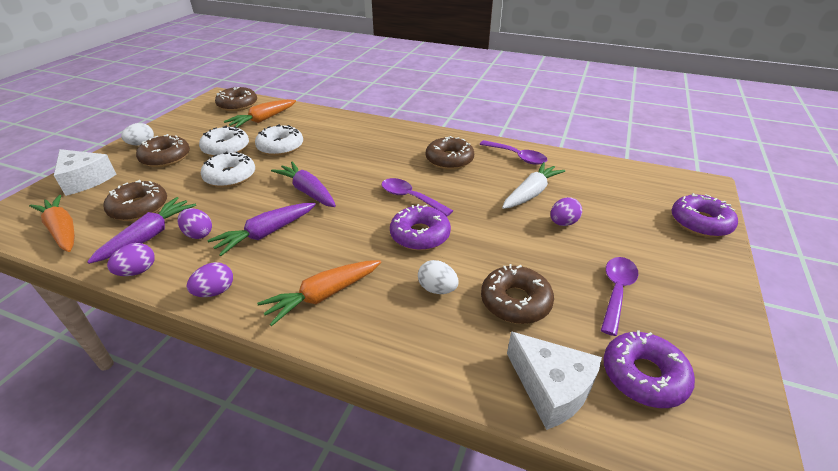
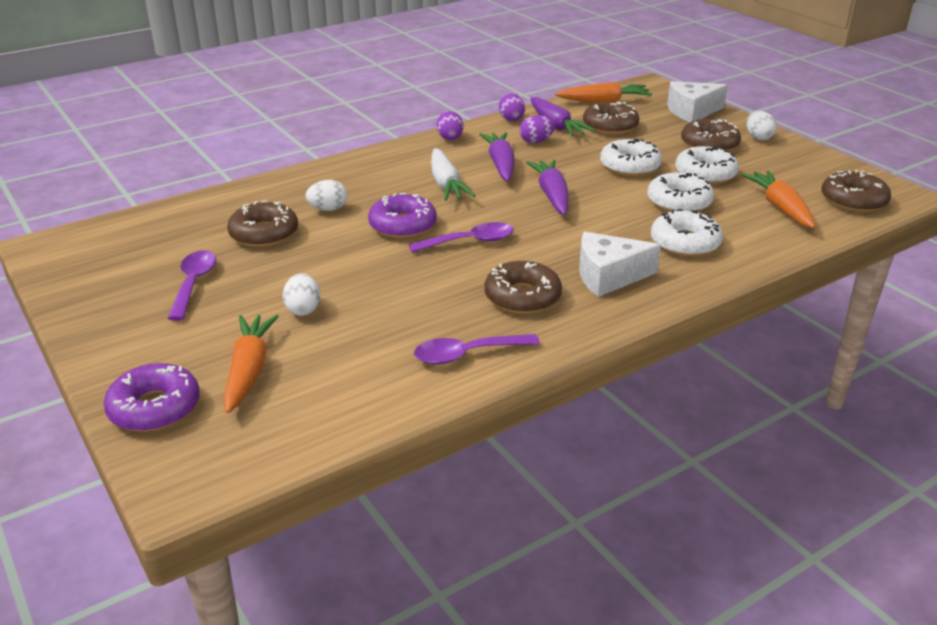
camera: 125 degrees right, 5 degrees down
(307, 191) = (552, 195): purple carrot -> purple carrot turned 90 degrees counterclockwise
(323, 295) = (389, 168): orange carrot -> orange carrot (249, 370)
(335, 134) = (685, 243): none -> white donut
(531, 193) = (377, 318): white carrot -> white carrot (446, 184)
(551, 388) = (188, 213): white cheese -> white cheese (608, 276)
(563, 223) = (303, 309): purple egg -> white egg
(616, 291) = (193, 283): purple spoon -> purple spoon turned 150 degrees counterclockwise
(643, 376) = (133, 248): purple donut -> none

